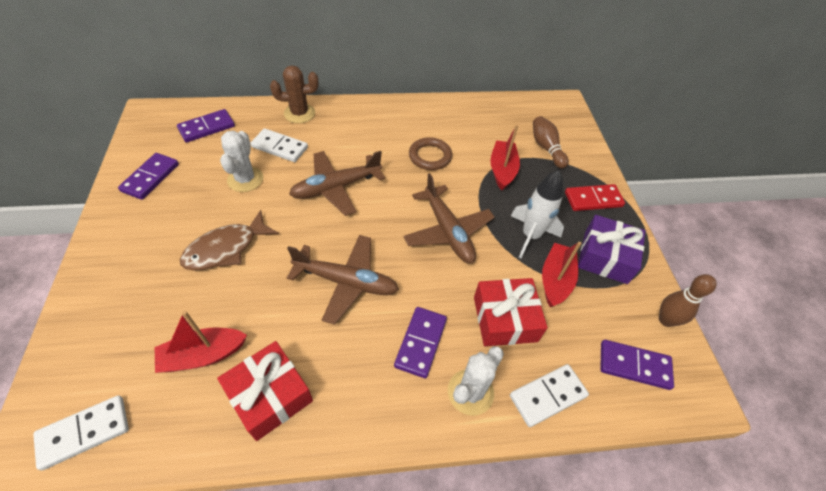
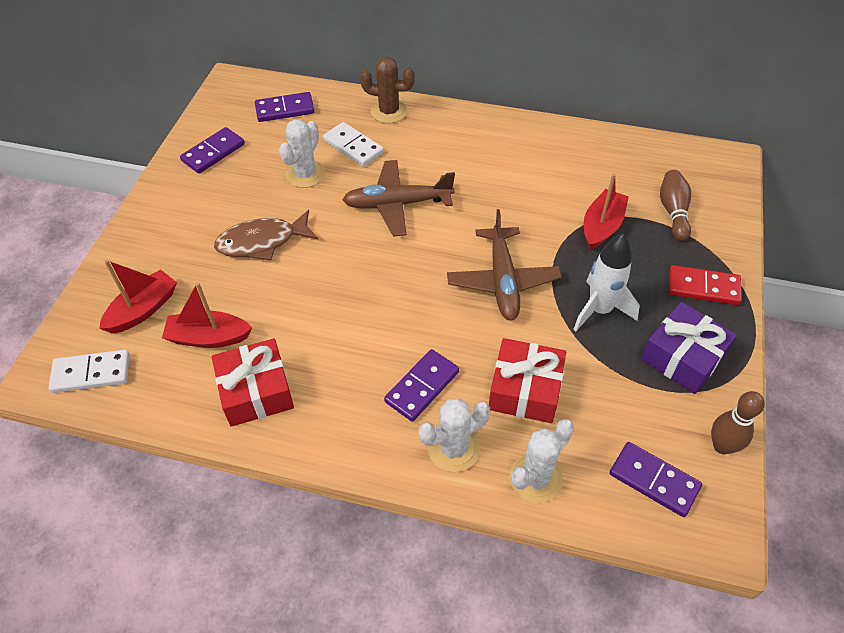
camera: 25 degrees right, 0 degrees up
(346, 282) = (370, 306): brown plane -> none
(430, 156) = (519, 191): brown ring -> none
(547, 396) = (535, 478): white domino -> white cactus
(555, 280) = (606, 365): red boat -> red boat (143, 309)

